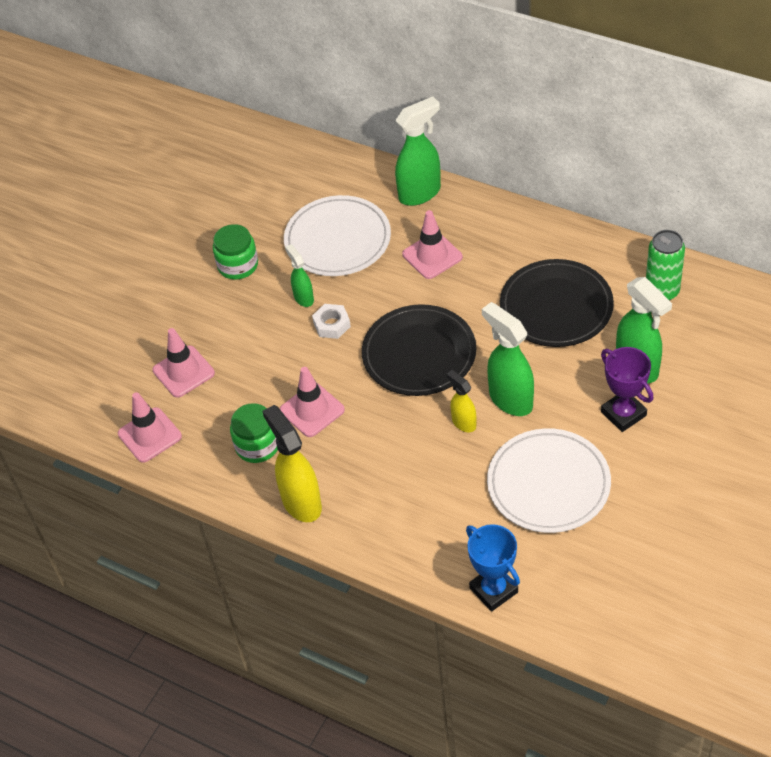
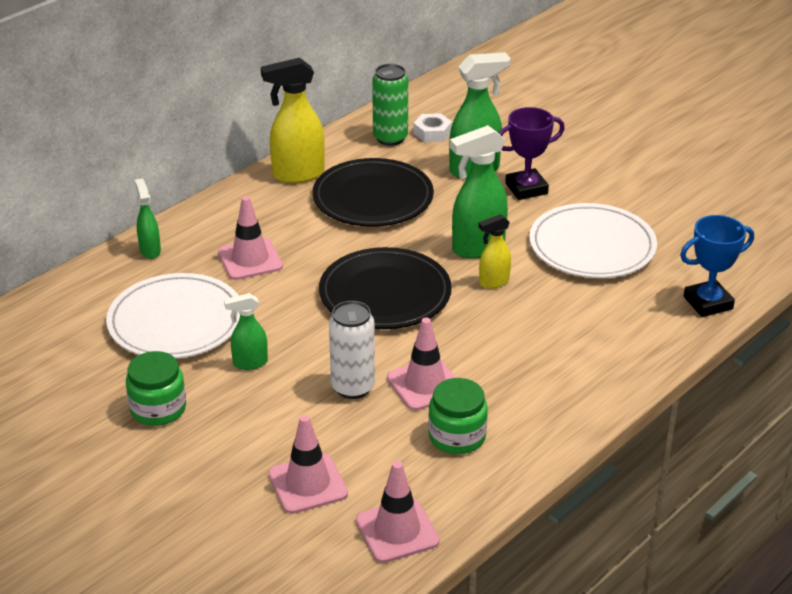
camera: 80 degrees left, 15 degrees down
(295, 367) = (353, 387): none -> white can
(301, 502) = (554, 414): yellow spray bottle -> yellow spray bottle (297, 175)
(332, 325) = (305, 348): white nut -> white nut (432, 133)
(420, 193) = (150, 250): green spray bottle -> green spray bottle, size x0.56

